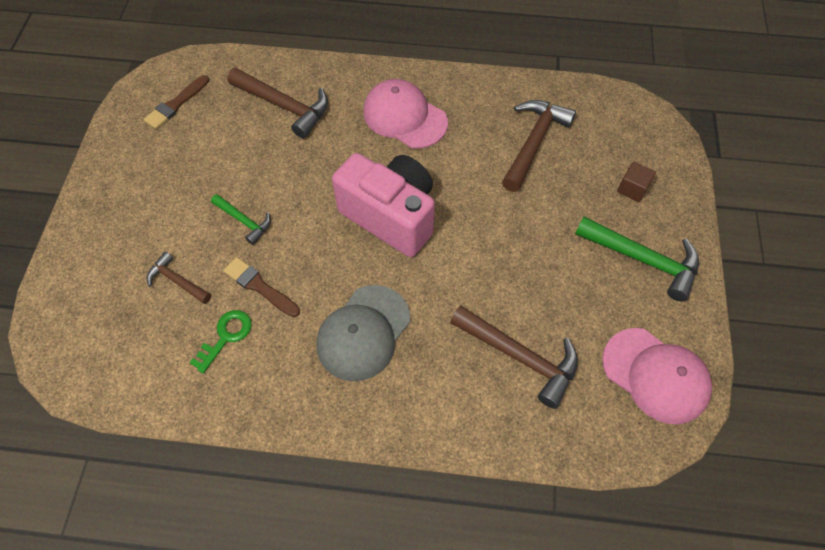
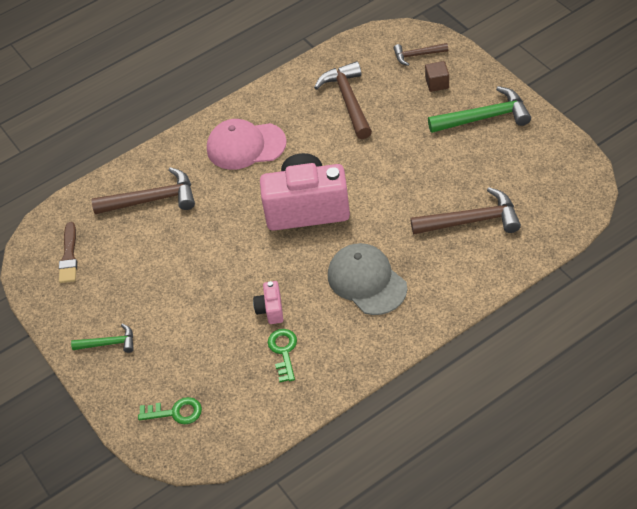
camera: 35 degrees left, 10 degrees down
(90, 313) = (175, 412): none -> green key
(177, 281) = (211, 349): brown hammer -> brown hammer (417, 55)
(244, 221) = (213, 284): green hammer -> green hammer (108, 343)
(259, 286) = (270, 310): brown brush -> pink camera
(363, 332) = (366, 281): grey cap -> grey cap turned 150 degrees clockwise
(656, 375) = (554, 171): pink cap -> none

